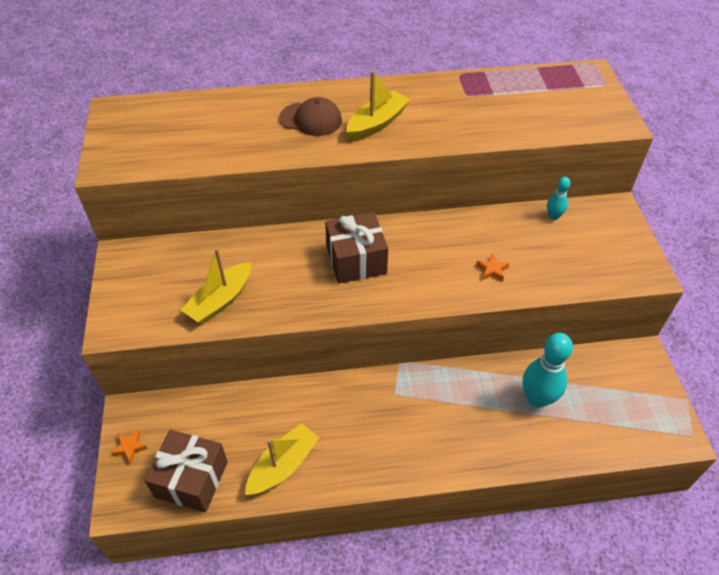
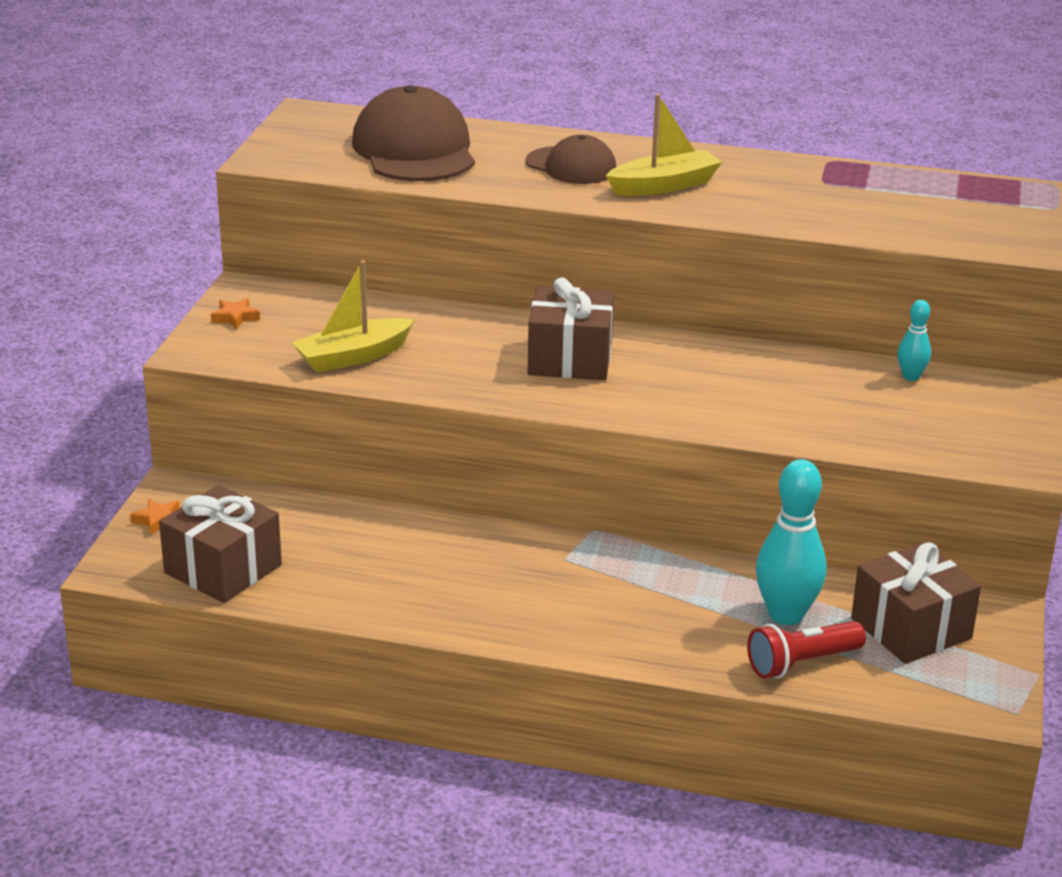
camera: 20 degrees right, 20 degrees down
(203, 129) = (414, 150): none -> brown cap
(283, 465) = (356, 587): yellow boat -> none
(492, 270) = (768, 409): orange star -> orange star (235, 317)
(565, 437) = (802, 663): none -> red flashlight
(606, 385) = (911, 628): none -> brown gift

